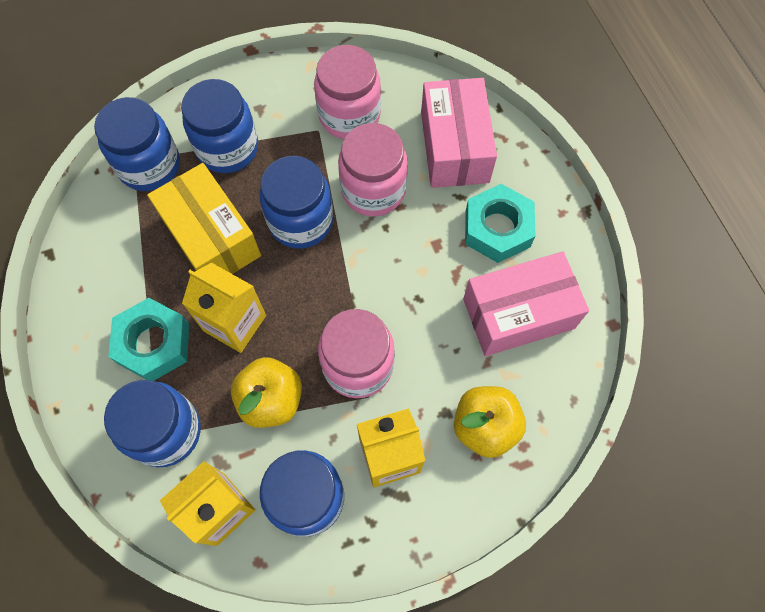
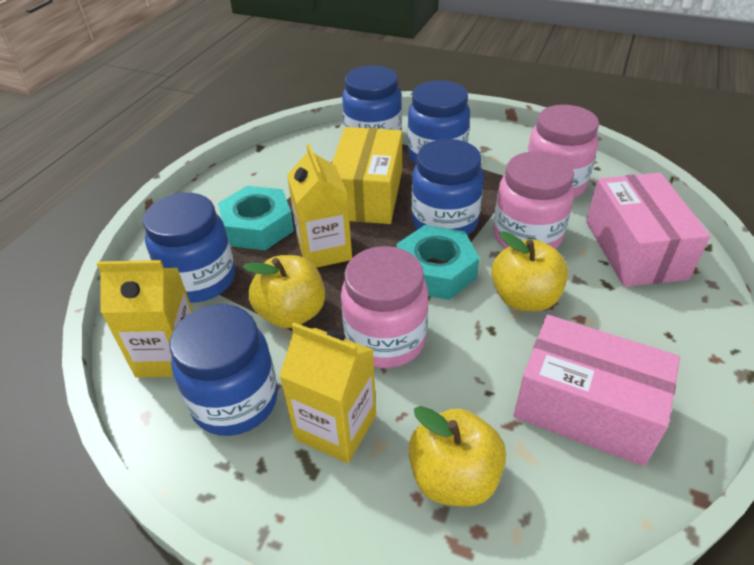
camera: 45 degrees right, 25 degrees down
(417, 253) = (524, 298): none -> yellow apple
(454, 147) = (634, 249): pink box -> pink box turned 45 degrees counterclockwise
(497, 228) = (625, 328): turquoise nut -> turquoise nut (435, 271)

